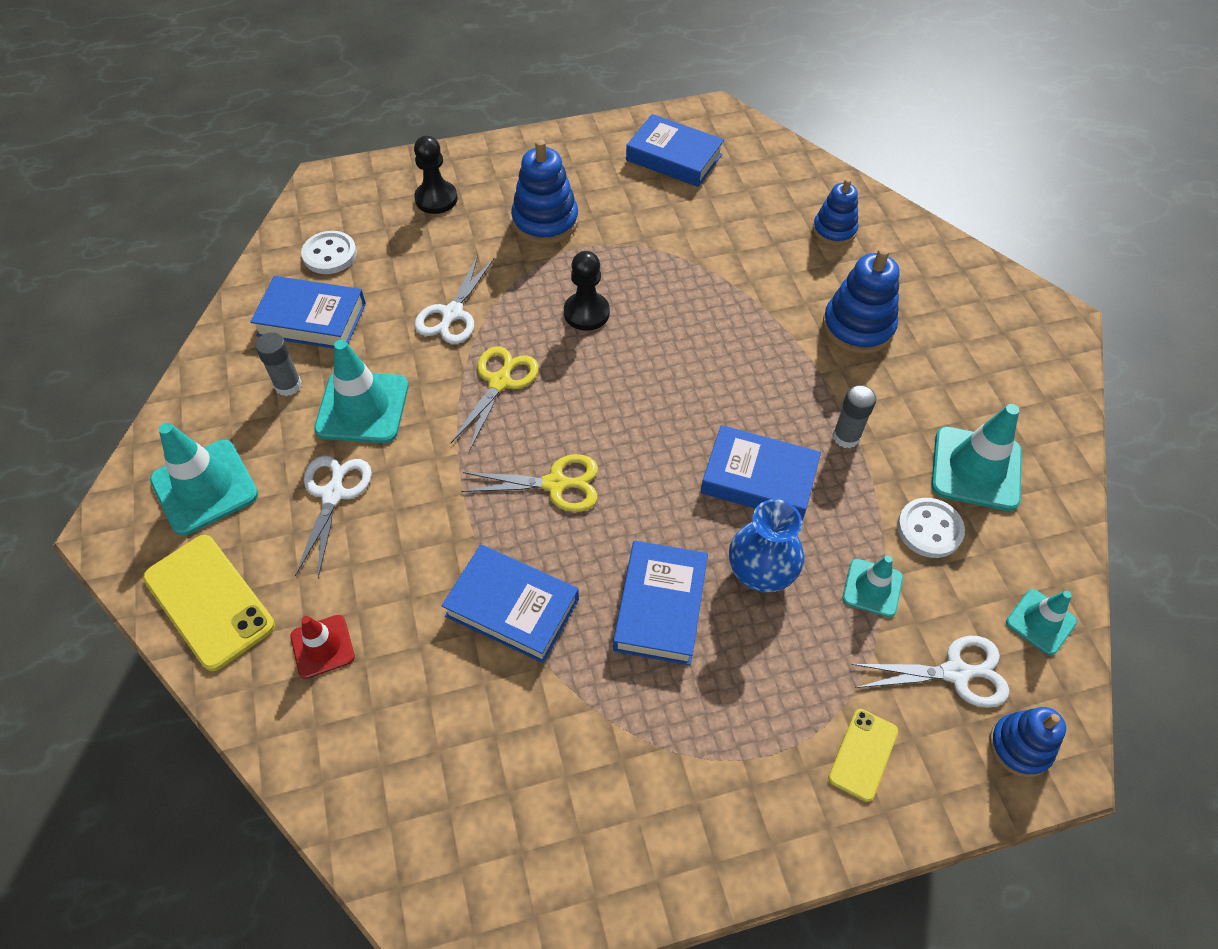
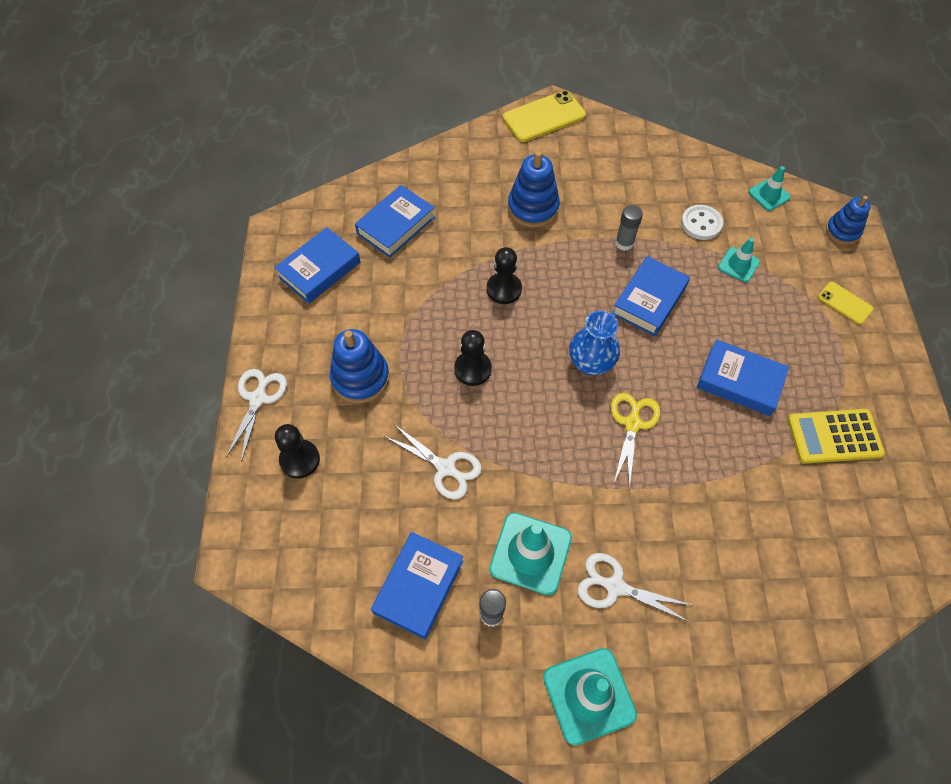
camera: 75 degrees left, 5 degrees up
(209, 601) = (702, 695): yellow phone -> yellow phone (544, 117)
(322, 646) = (750, 607): red traffic cone -> none
(330, 254) = (340, 563): white button -> none
(500, 382) = (528, 444): yellow scissors -> none
(512, 607) = (731, 471): blue book -> blue book (396, 225)
(602, 745) = (834, 436): none -> yellow calculator
(712, 321) = (504, 289): none -> black pawn
(760, 573) = (721, 319): blue vase -> blue vase (591, 363)
(834, 230) = (437, 192): blue stacking toy -> none
(955, 673) = (797, 244): white scissors -> white scissors (258, 399)
(976, 469) = (661, 186): turquoise traffic cone -> none

